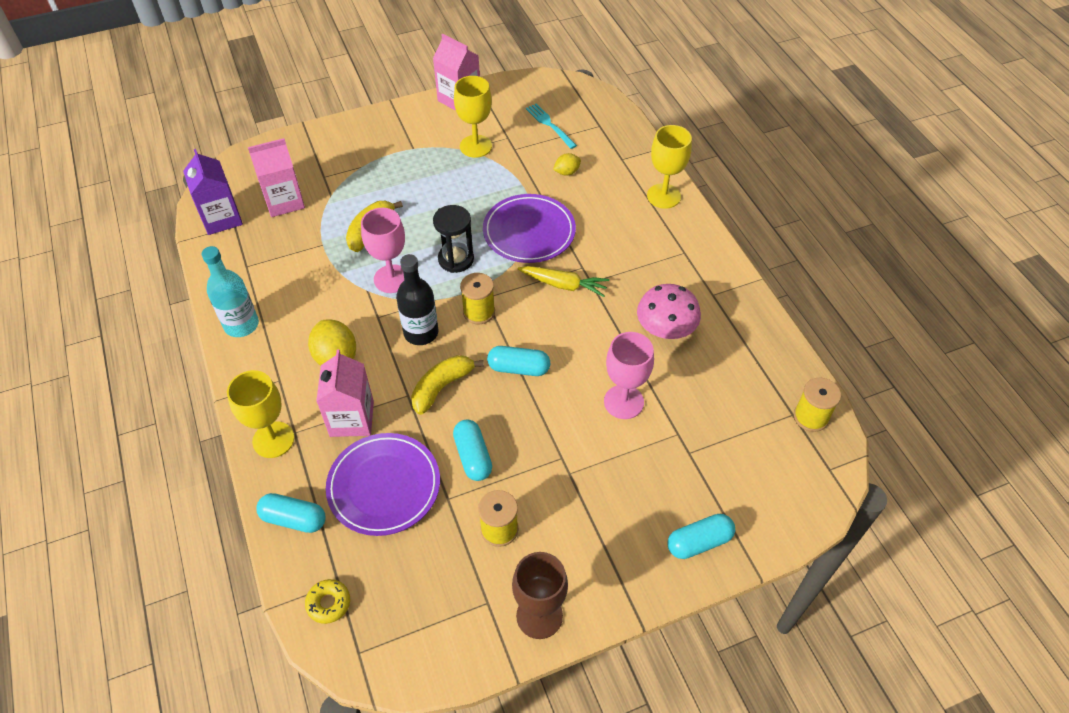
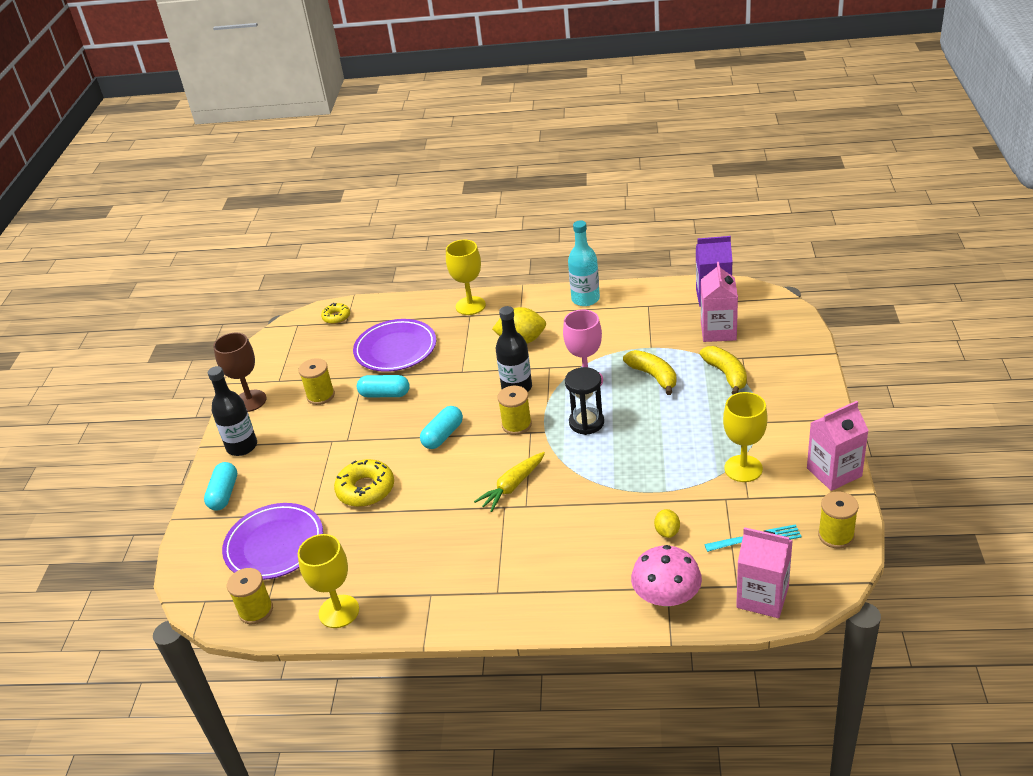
camera: 120 degrees right, 15 degrees down
(294, 519) = (403, 309): turquoise capsule -> none
(352, 418) = (461, 342): pink carton -> pink carton (762, 597)
(442, 387) = (456, 390): yellow banana -> yellow banana (726, 375)
(526, 88) = (836, 535): none -> yellow spool
(529, 232) = (593, 479): purple plate -> purple plate (274, 545)
(621, 571) = (242, 446): none -> black bottle
(623, 402) = (365, 489): pink goblet -> yellow donut
(663, 196) = (587, 605): yellow goblet -> yellow goblet (339, 611)
(665, 329) = (416, 542): pink mushroom -> pink mushroom (666, 596)

